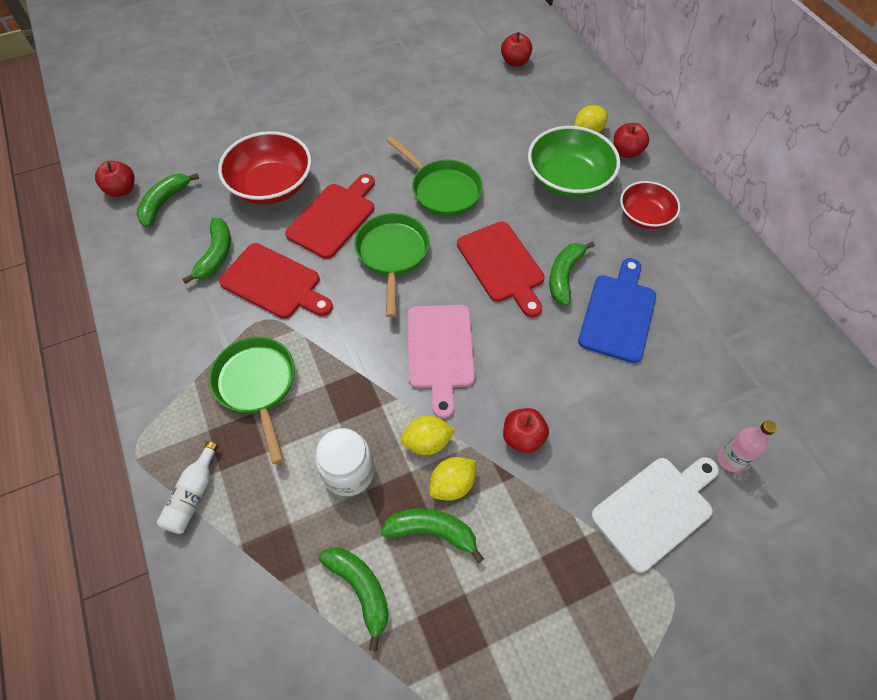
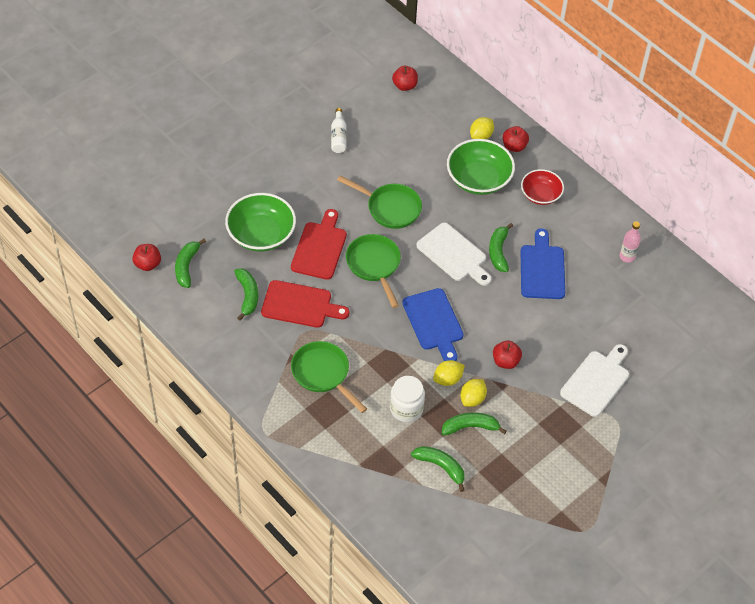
camera: 20 degrees left, 5 degrees down
(193, 495) = (316, 446): white bottle -> white bottle (338, 137)
(272, 185) = (261, 234): red bowl -> green bowl
(440, 351) = (434, 322): pink cutting board -> blue cutting board
(502, 265) = (453, 254): red cutting board -> white cutting board
(729, 460) = (633, 342): pink bottle -> pink bottle (627, 256)

